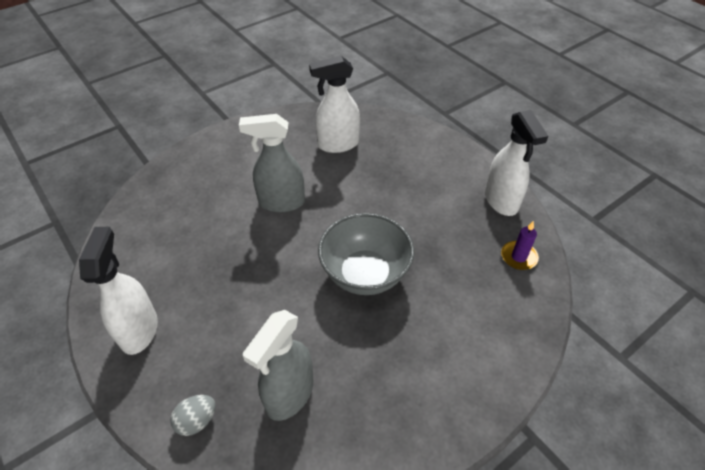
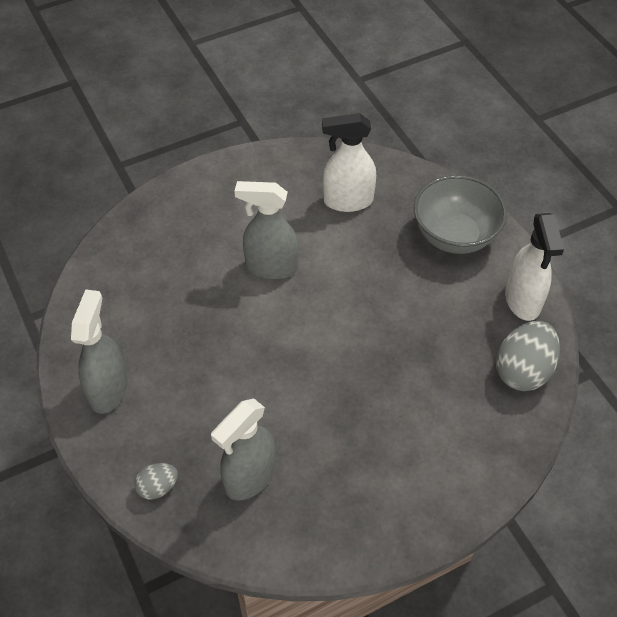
camera: 10 degrees right, 5 degrees up
(139, 330) = (108, 389): white spray bottle -> grey spray bottle
(365, 274) = (348, 364): grey bowl -> grey bowl (454, 236)
(519, 257) = (523, 370): purple candle -> grey egg

